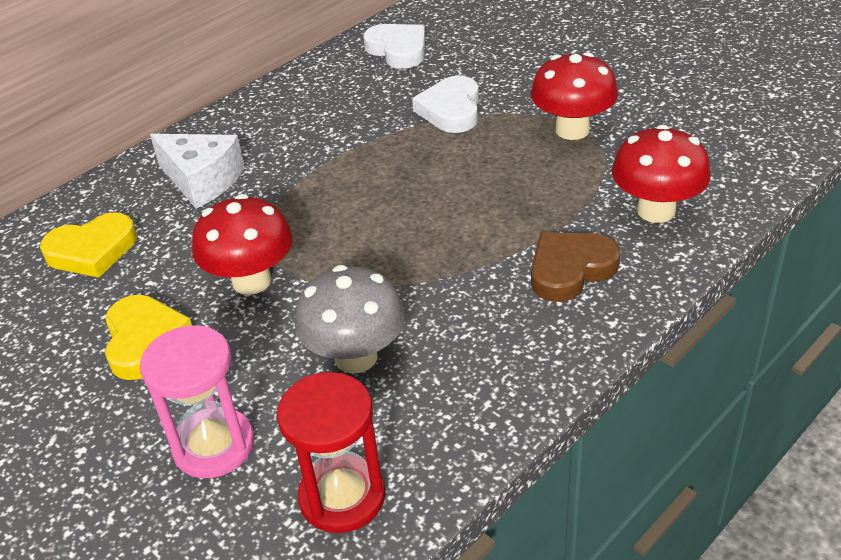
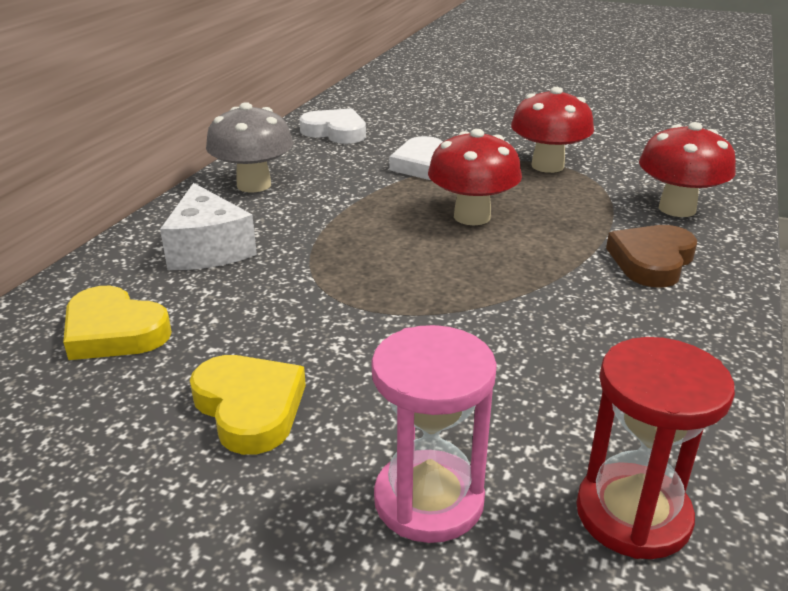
camera: 25 degrees left, 10 degrees down
(92, 251) = (114, 331): yellow heart -> yellow heart turned 75 degrees clockwise
(202, 180) = (208, 249): white cheese -> white cheese turned 60 degrees clockwise
(251, 281) = (338, 325): red mushroom -> red mushroom (472, 217)
(356, 357) = (517, 371): grey mushroom -> grey mushroom (254, 185)

